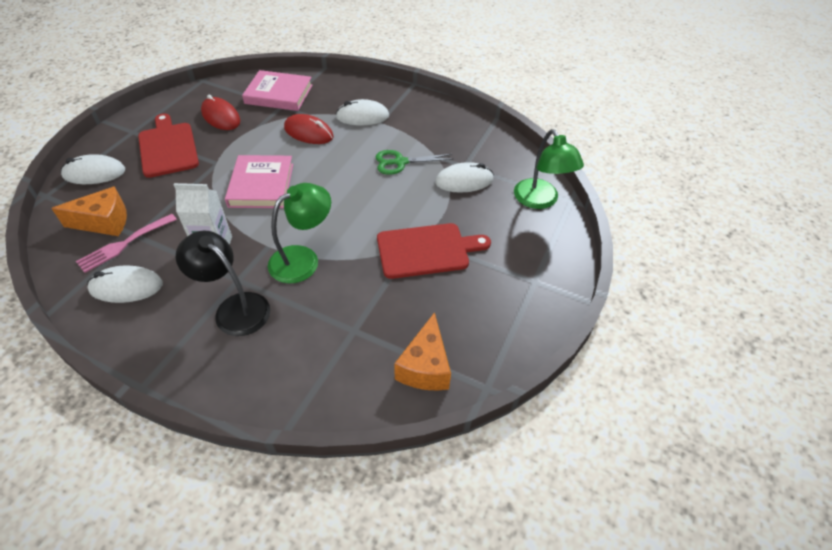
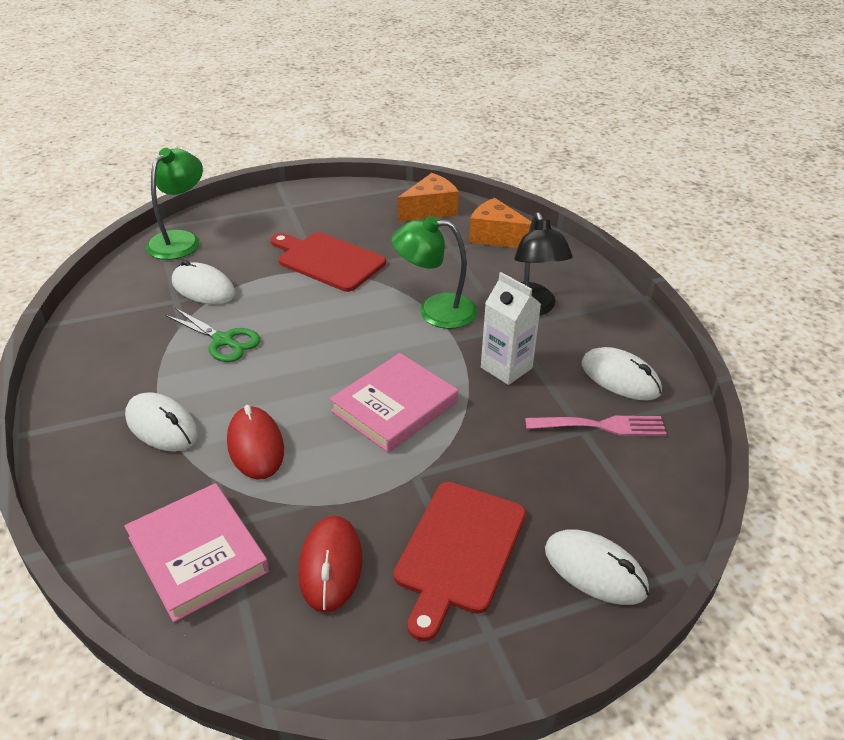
camera: 135 degrees left, 10 degrees down
(104, 222) = (613, 470): orange cheese -> orange cheese (496, 237)

